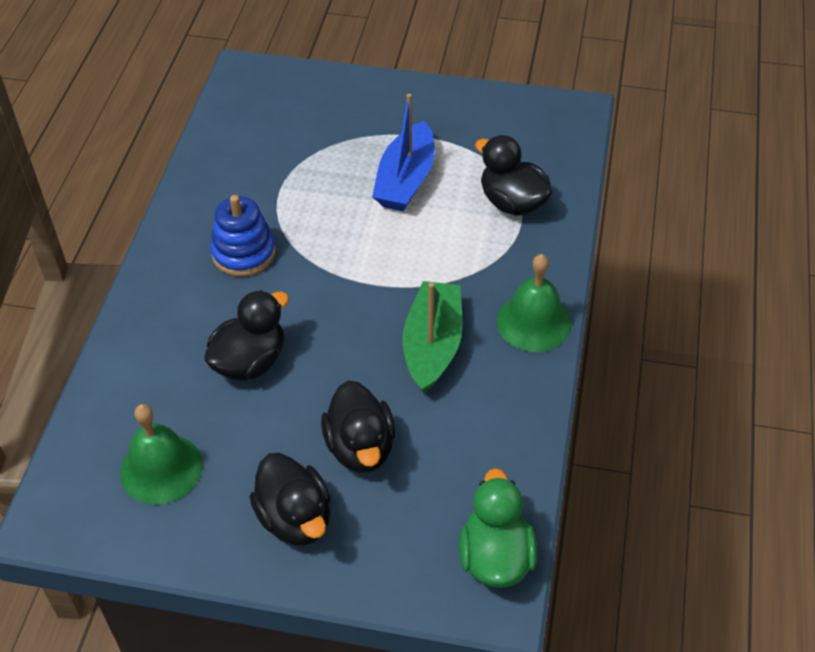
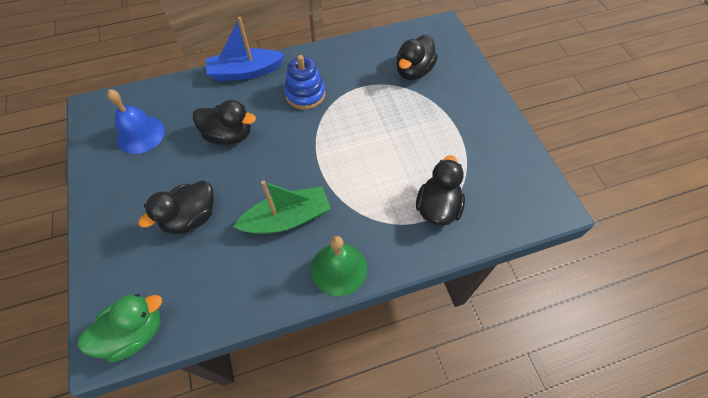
camera: 60 degrees right, 10 degrees up
(161, 468) = (140, 134): green bell -> blue bell
(295, 518) = (128, 210): black duck -> black duck (413, 71)
(406, 180) = (414, 140): blue boat -> blue boat (245, 72)

